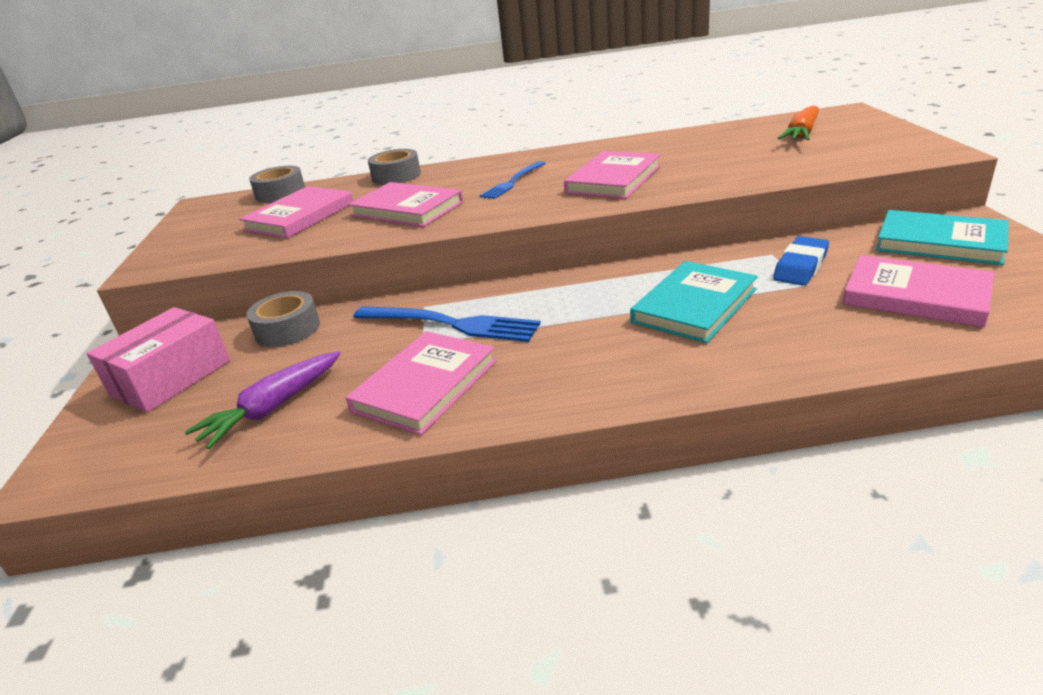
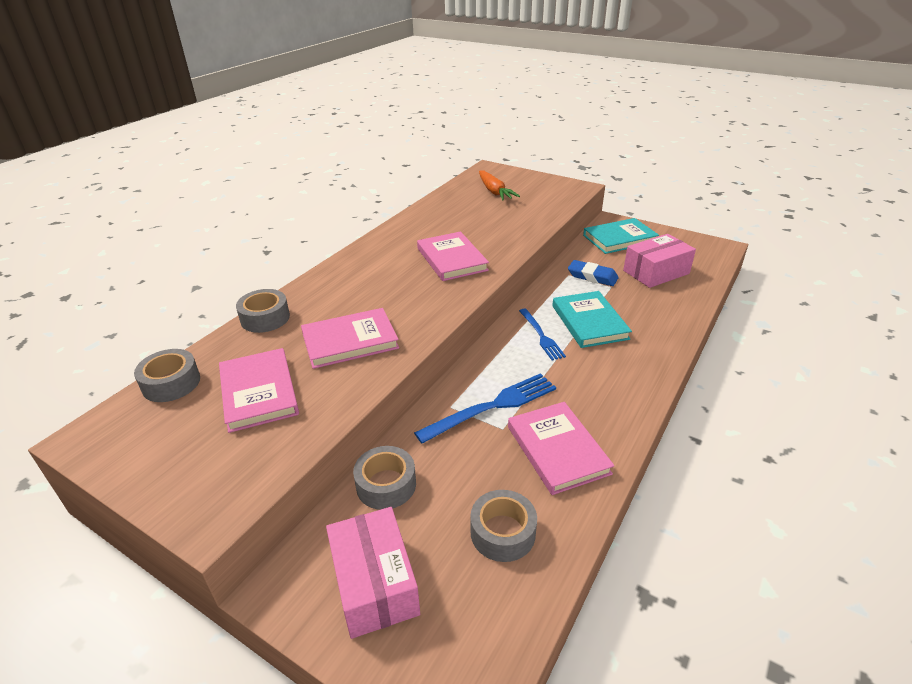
camera: 55 degrees left, 5 degrees up
(273, 408) = (502, 532): purple carrot -> grey tape
(513, 182) = (384, 286): blue fork -> blue fork (541, 336)
(800, 266) = (592, 276): blue eraser -> blue eraser turned 45 degrees counterclockwise
(915, 296) = (656, 272): pink book -> pink box

